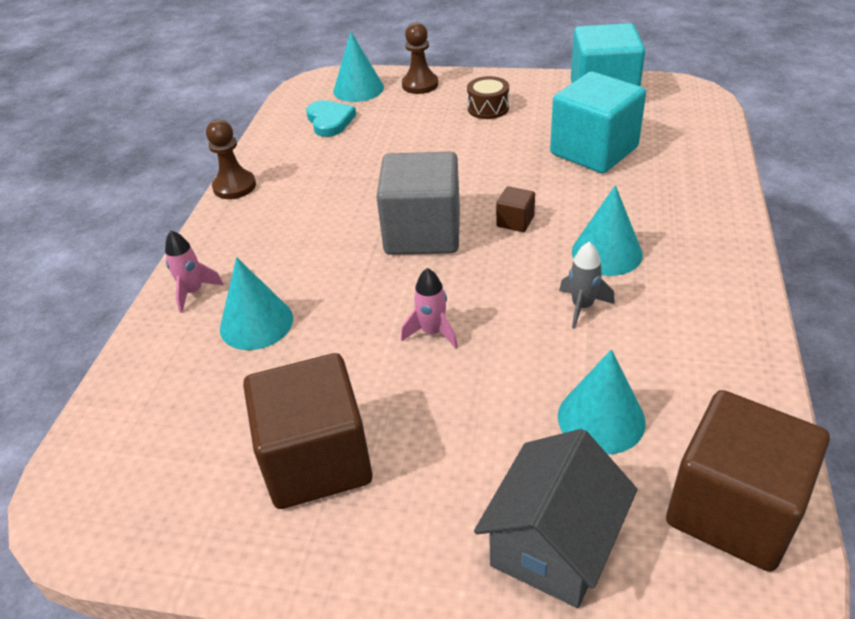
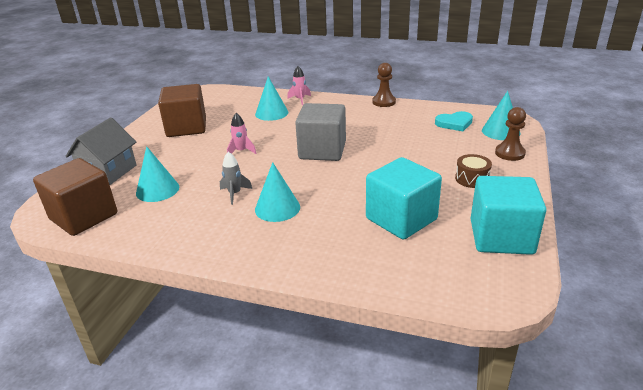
camera: 95 degrees right, 10 degrees down
(515, 221) = (322, 179): brown cube -> none
(553, 545) = (108, 172): grey house -> grey house turned 75 degrees clockwise

